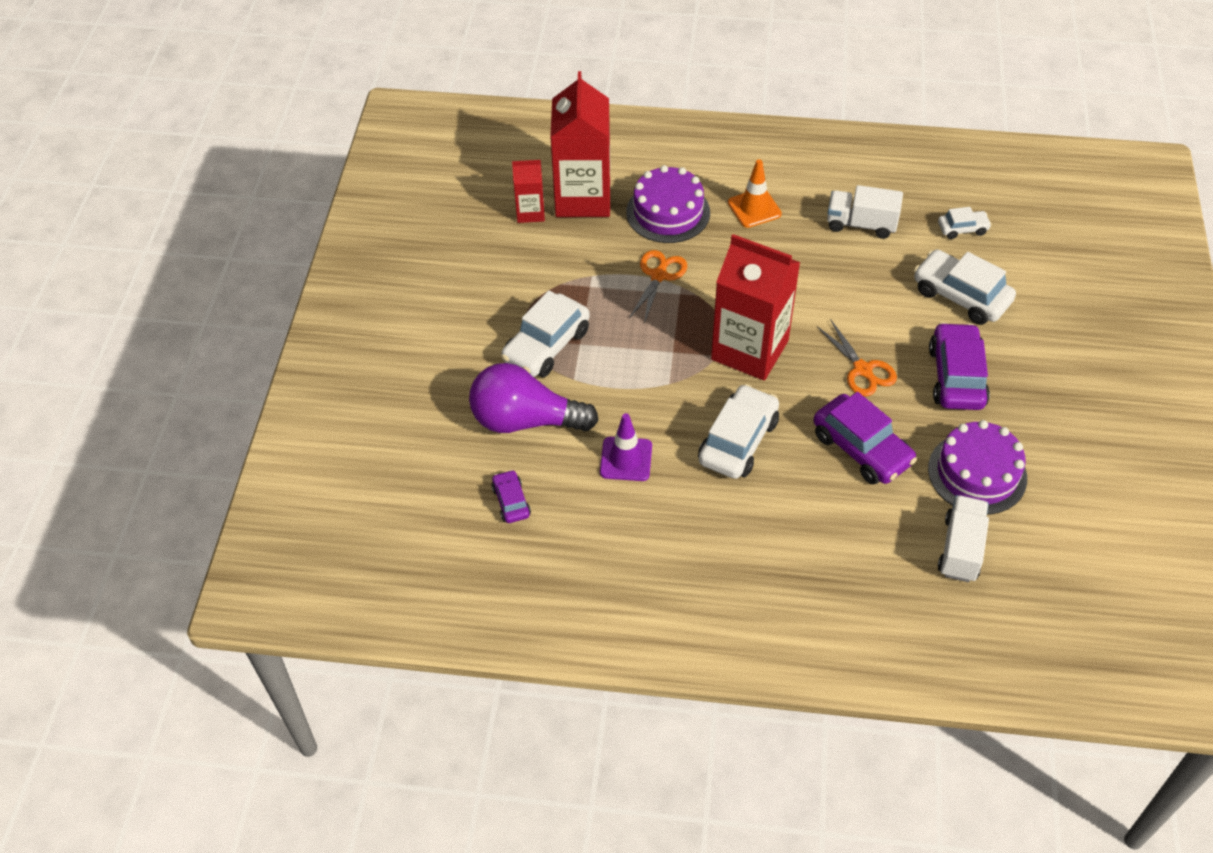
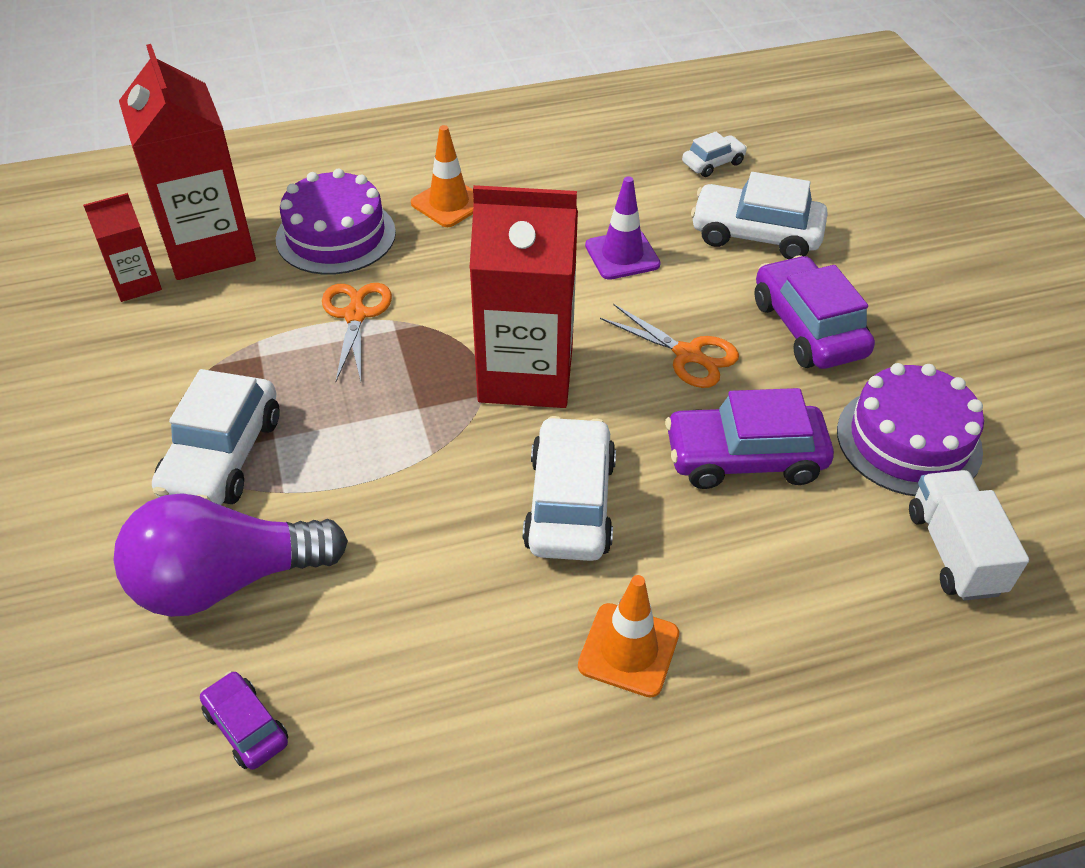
camera: 25 degrees left, 5 degrees down
(626, 459) = (413, 587): purple traffic cone -> purple traffic cone (622, 255)
(731, 534) = (628, 650): none -> orange traffic cone
(861, 224) = (591, 188): white truck -> none
(861, 449) = (744, 458): purple car -> purple car turned 150 degrees clockwise

